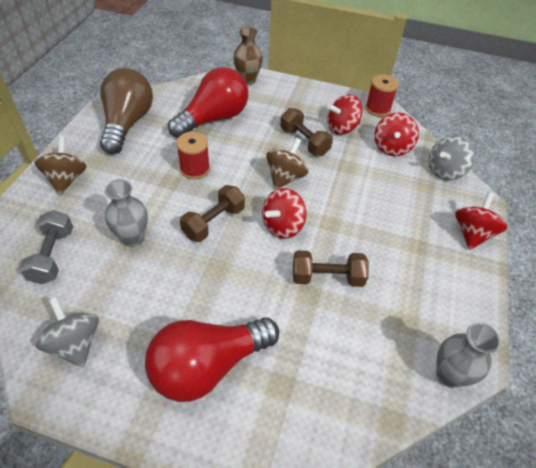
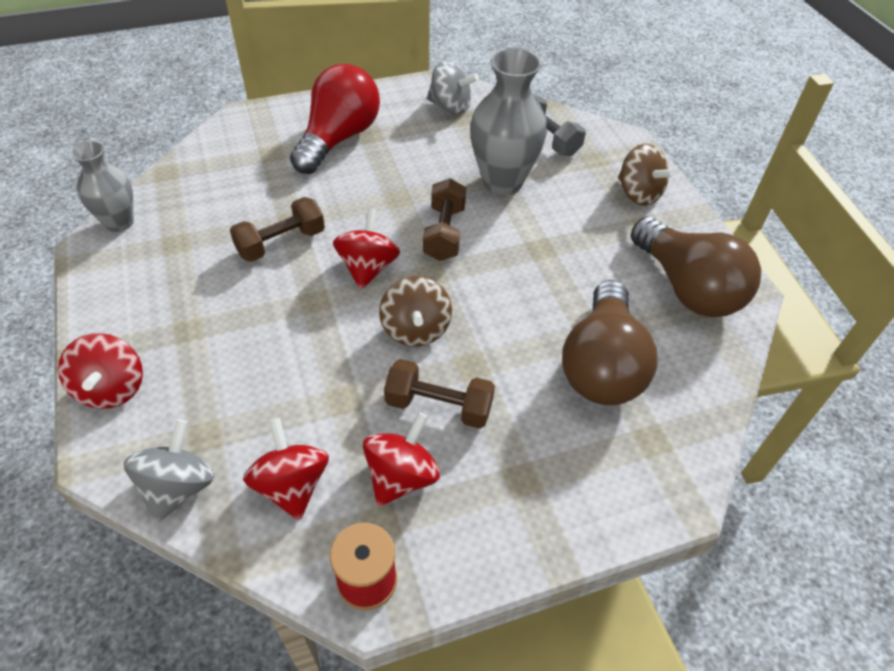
camera: 145 degrees right, 0 degrees up
(133, 238) = (502, 182): grey vase -> grey vase, size x1.60
(195, 169) = (532, 277): red spool -> none
(214, 119) = (601, 365): red light bulb -> brown light bulb
(247, 80) = (651, 488): brown vase -> none

